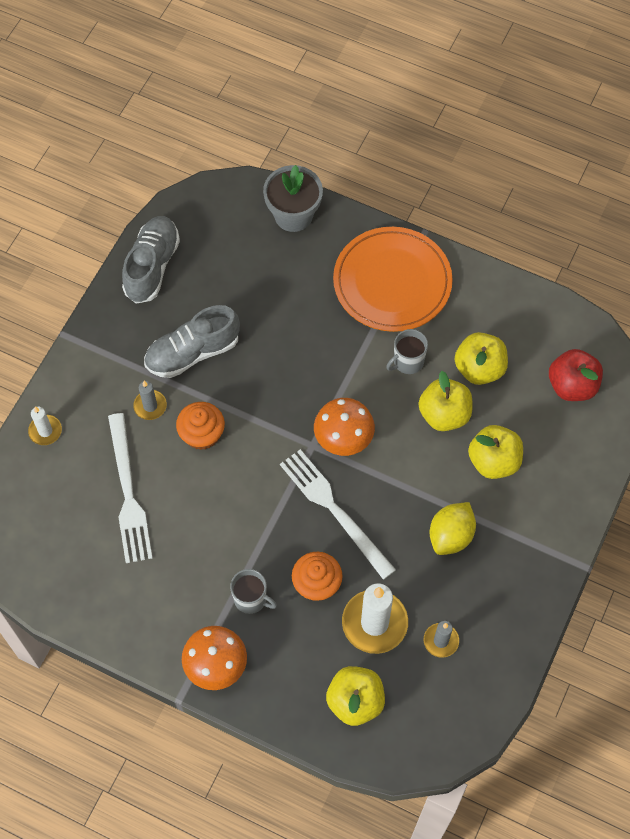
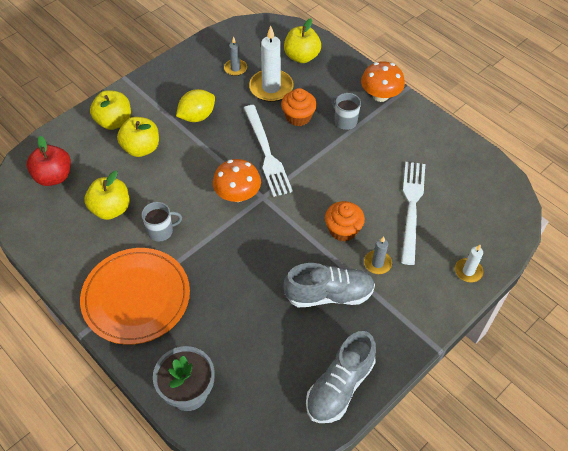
camera: 160 degrees left, 10 degrees down
(444, 414) = (156, 187): yellow apple -> yellow apple (114, 122)

